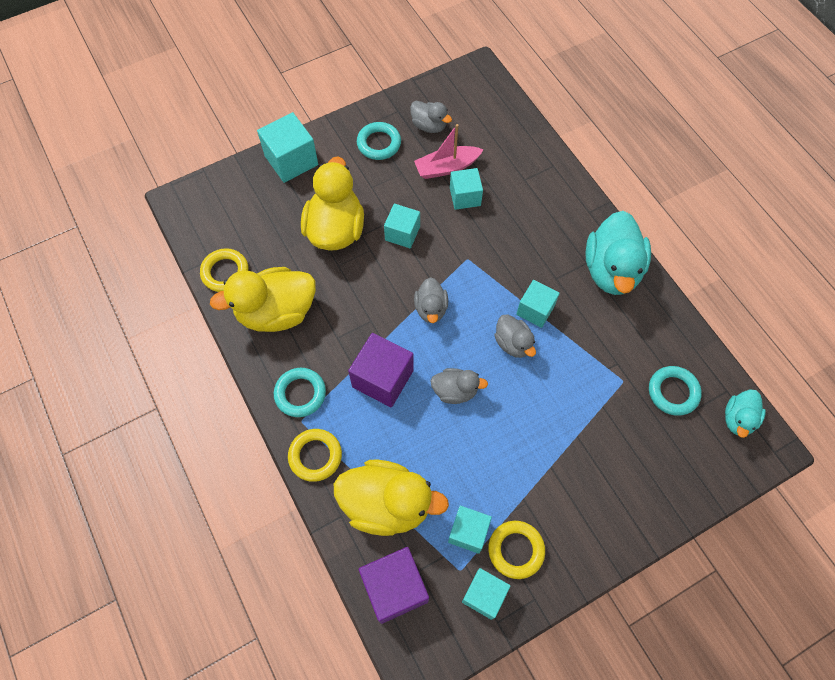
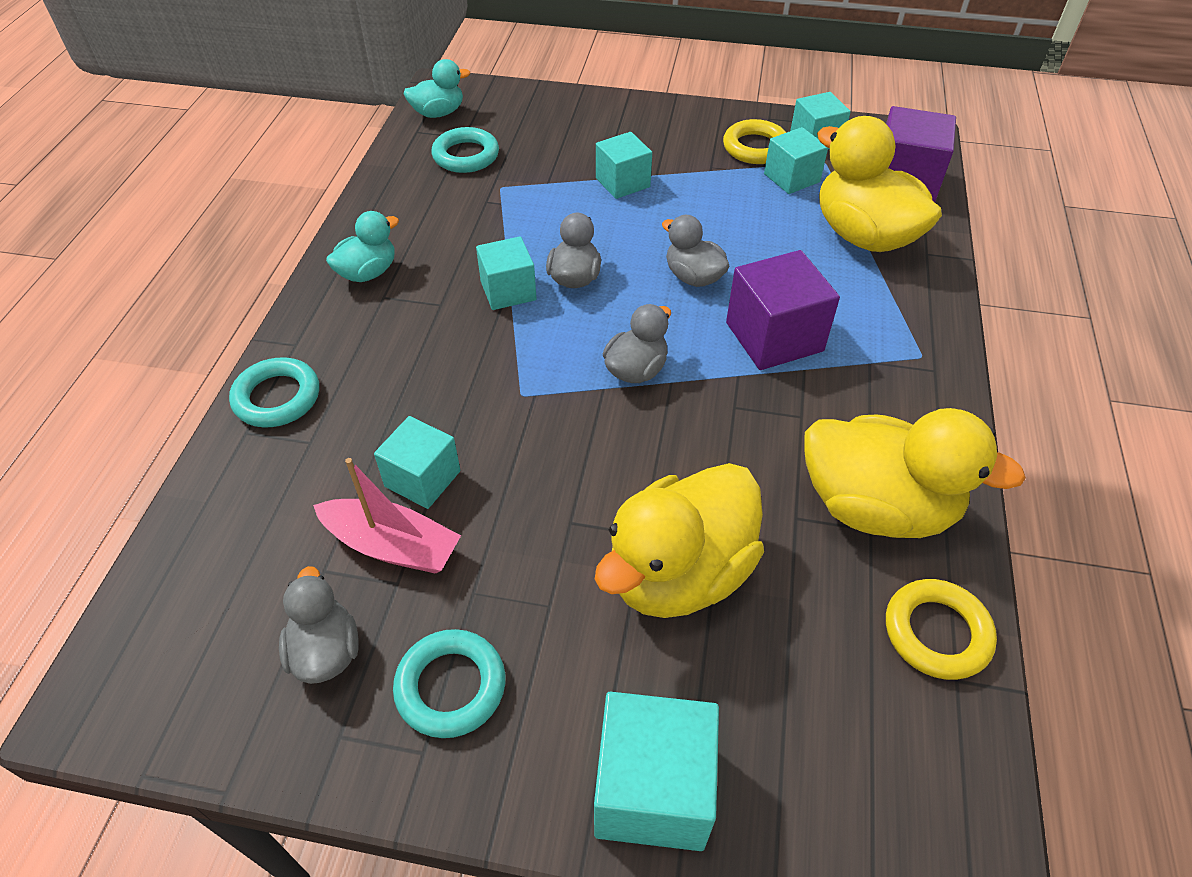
camera: 140 degrees left, 15 degrees down
(300, 394) = (904, 384): turquoise ring -> turquoise ring (277, 397)
(315, 456) = (924, 315): yellow ring -> none
(402, 233) = (575, 491): turquoise cube -> turquoise cube (622, 182)
(611, 270) = (368, 272): turquoise duck -> turquoise duck, size x0.53

